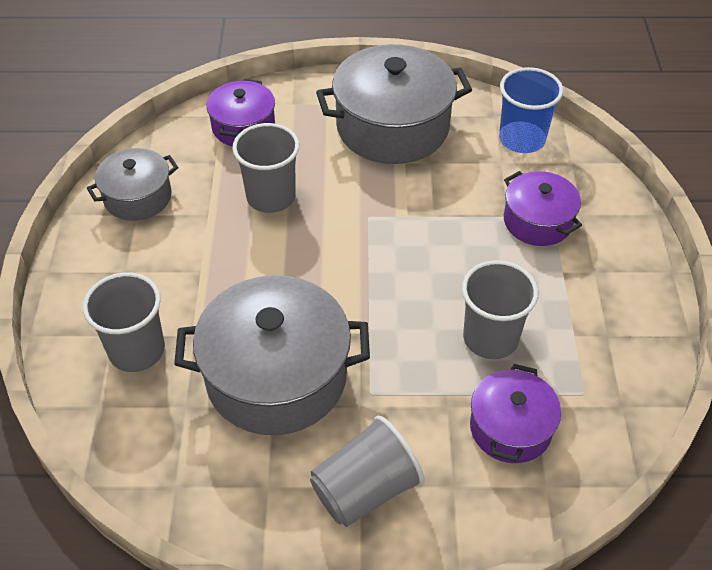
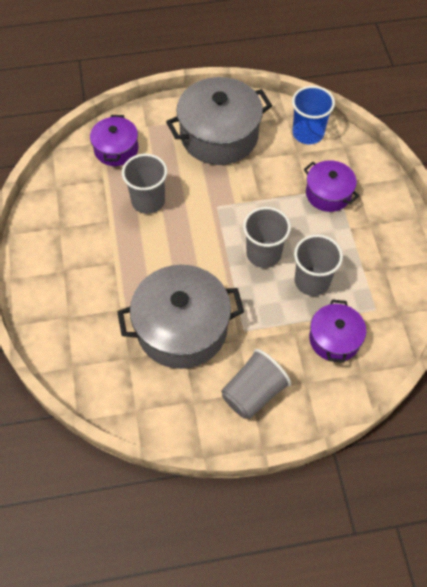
camera: 10 degrees left, 10 degrees up
(137, 350) = (87, 325): grey cup -> grey cup (263, 254)
(138, 197) = (57, 214): grey pot -> none

